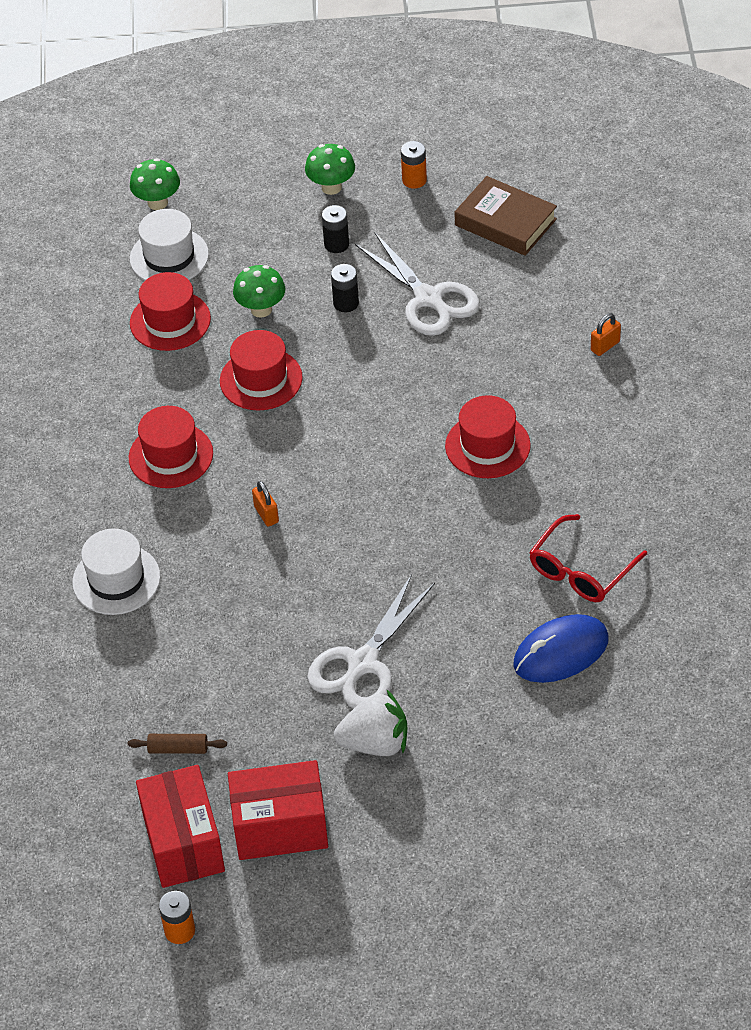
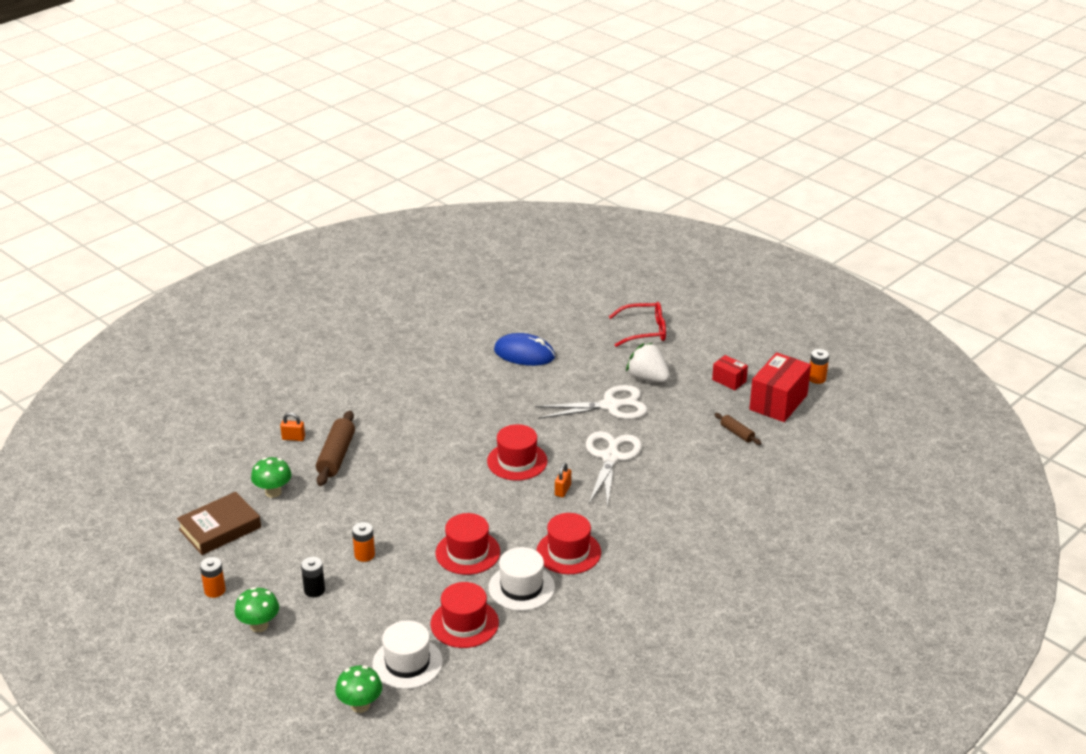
camera: 135 degrees left, 15 degrees down
(116, 579) = (675, 517): white hat -> white hat (521, 587)
(261, 309) = (409, 588): green mushroom -> green mushroom (273, 492)
(280, 827) = (729, 380): red box -> red box, size x0.53
(346, 303) = (364, 555): black battery -> orange battery
(428, 298) = (324, 523): white scissors -> white scissors (610, 457)
(487, 446) = (418, 441): red hat -> red hat (517, 461)
(505, 222) = (220, 528): brown book -> brown book turned 60 degrees clockwise
(533, 364) = (336, 456): none -> brown rolling pin
(581, 570) = (467, 371): red glasses -> red glasses (644, 331)

